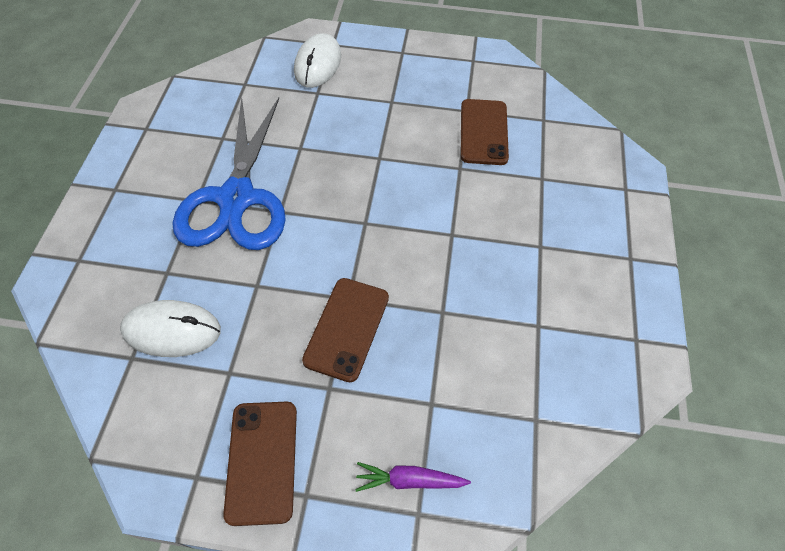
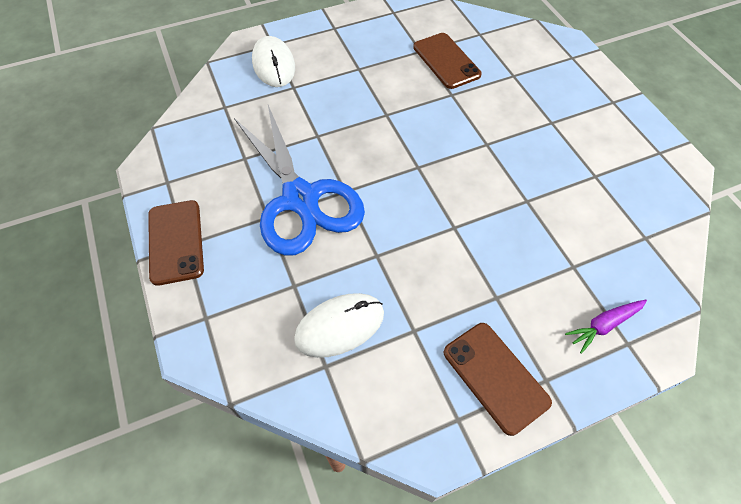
camera: 30 degrees left, 0 degrees up
(347, 328) = (472, 249): brown phone -> brown phone (176, 242)

